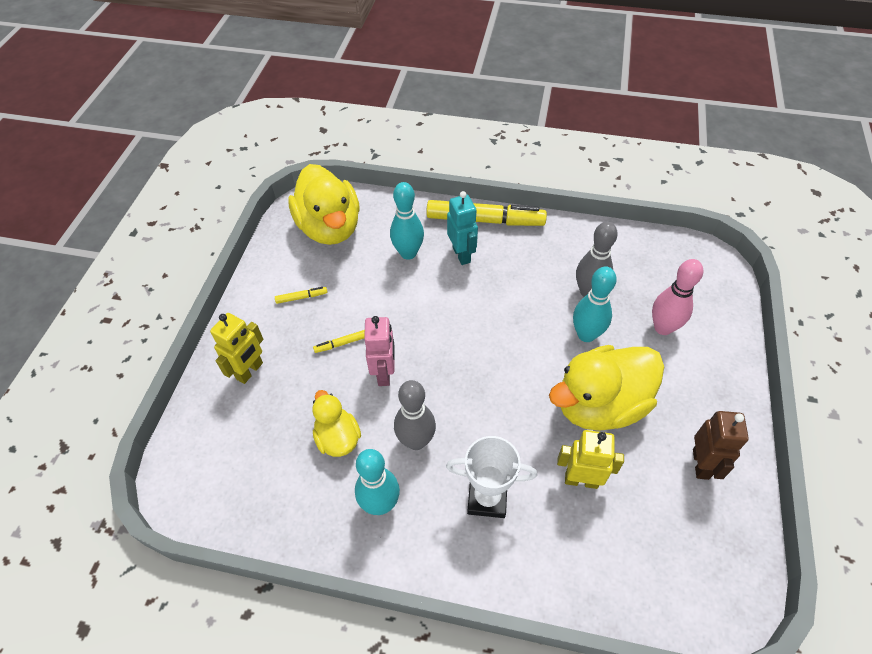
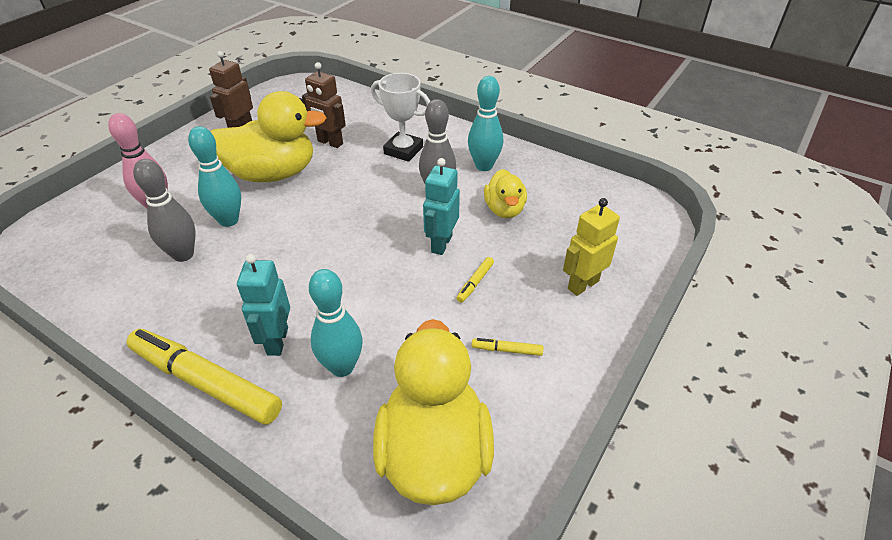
camera: 160 degrees left, 10 degrees down
(341, 344) = (475, 282): yellow marker -> yellow marker turned 120 degrees clockwise
(384, 373) = (441, 244): pink robot -> turquoise robot
(581, 480) = (330, 142): yellow robot -> brown robot

